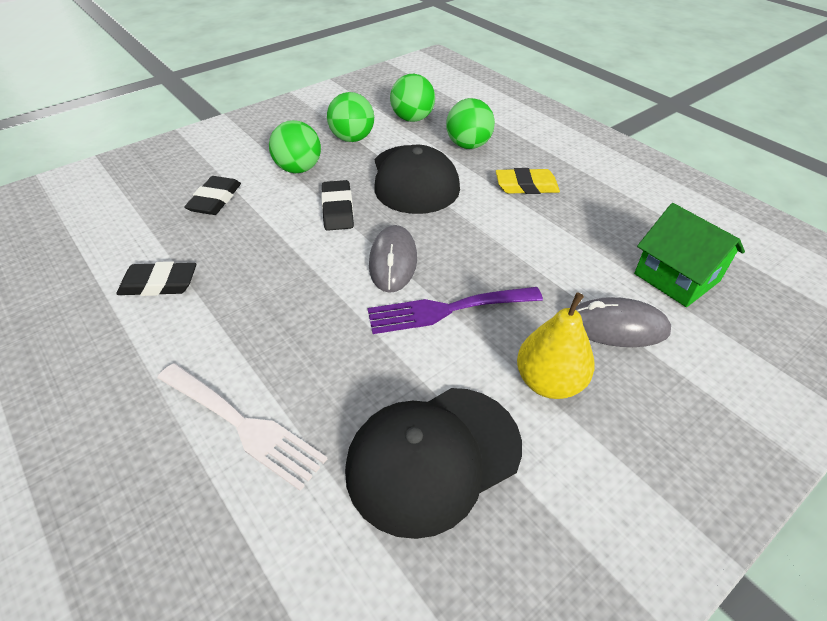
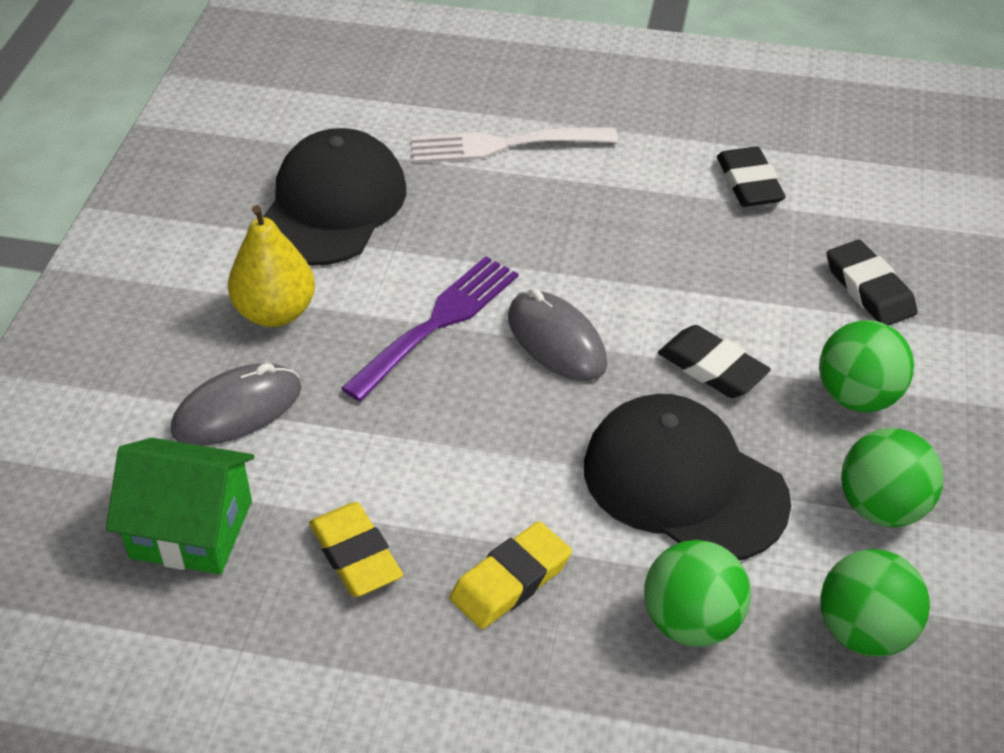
camera: 140 degrees right, 0 degrees up
(159, 283) = (749, 183): black eraser -> black eraser turned 60 degrees counterclockwise
(591, 226) = (356, 555): none -> yellow eraser

